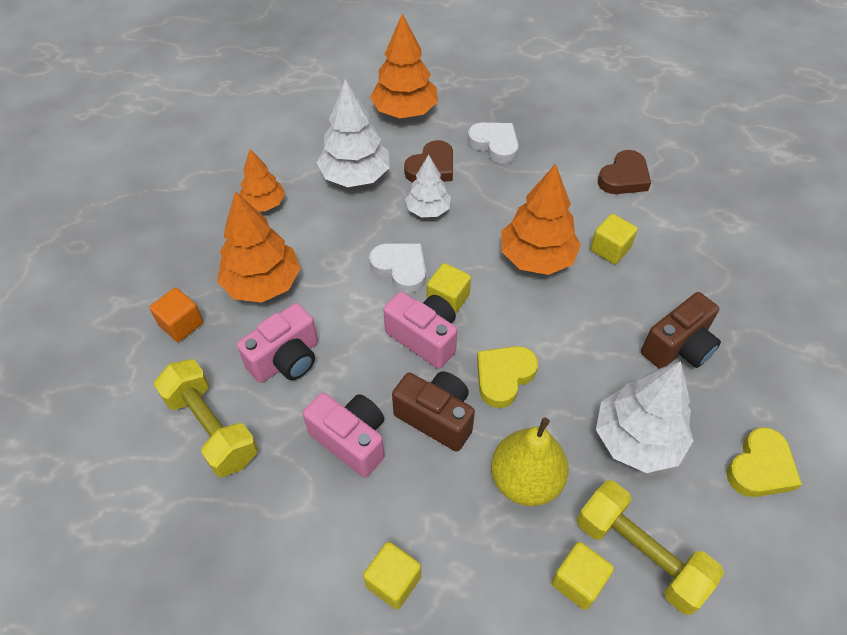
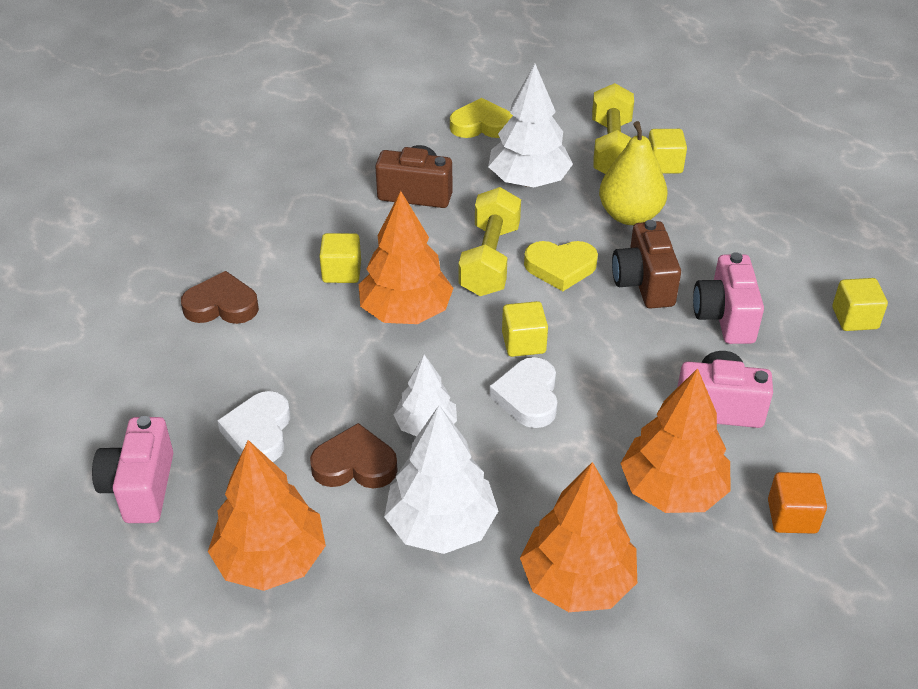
camera: 130 degrees left, 10 degrees down
(211, 428) = (833, 406): yellow dumbbell -> yellow dumbbell (490, 260)
(264, 204) = (577, 581): orange tree -> orange tree, size x1.63
(393, 581) = (779, 237): yellow cube -> yellow cube (854, 318)
(424, 338) = (583, 333): pink camera -> pink camera (140, 488)

